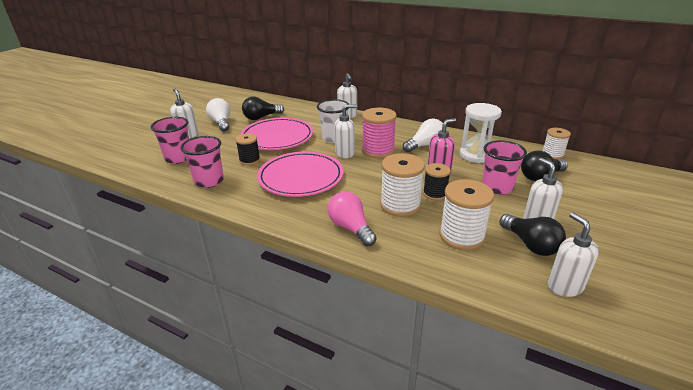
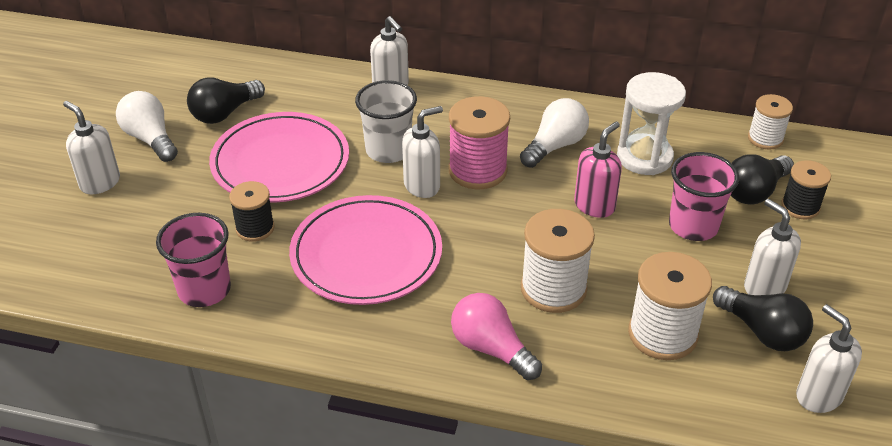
camera: 15 degrees left, 10 degrees up
(178, 158) = (115, 244): pink cup -> none
(435, 194) = (601, 255): black spool -> black spool (800, 207)

